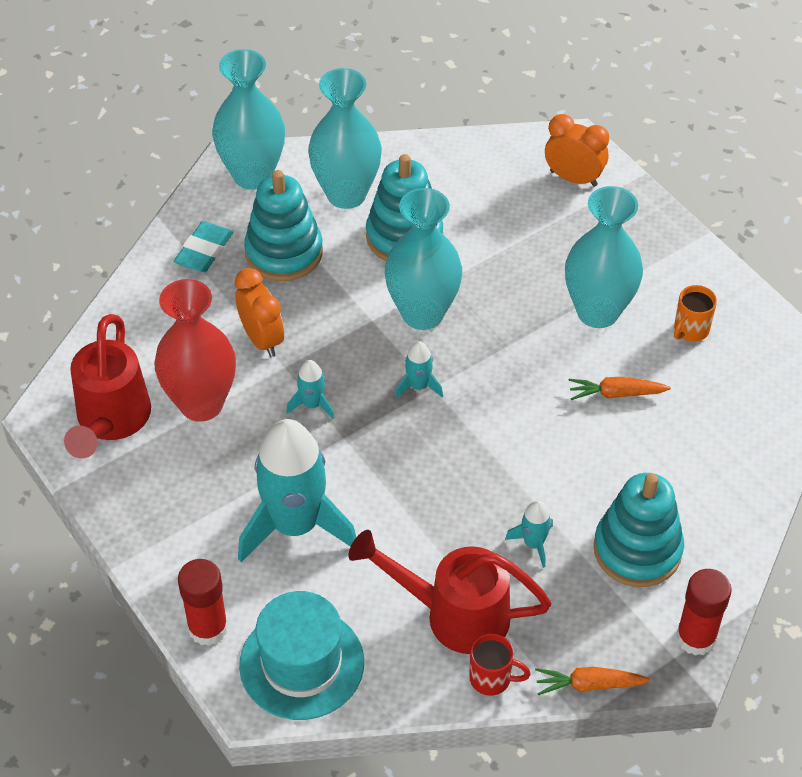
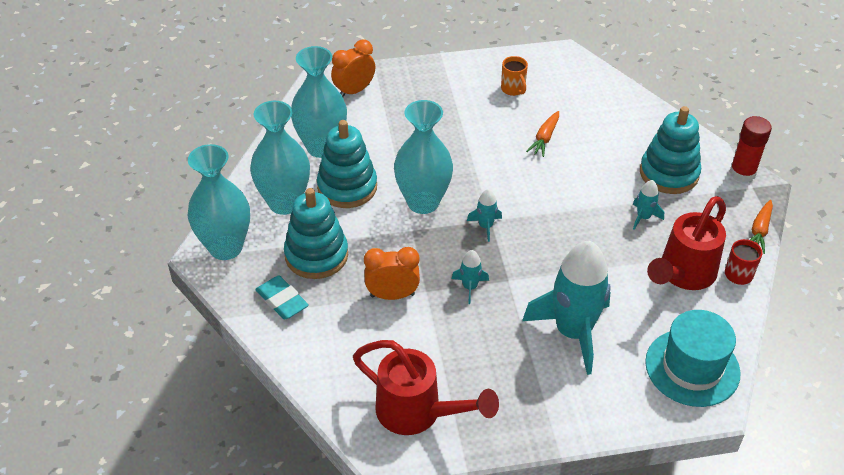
camera: 65 degrees left, 5 degrees down
(201, 404) = (432, 350): red vase -> none
(208, 628) = (641, 412): red glue stick -> none
(597, 312) = (474, 122): turquoise vase -> turquoise vase (322, 147)

